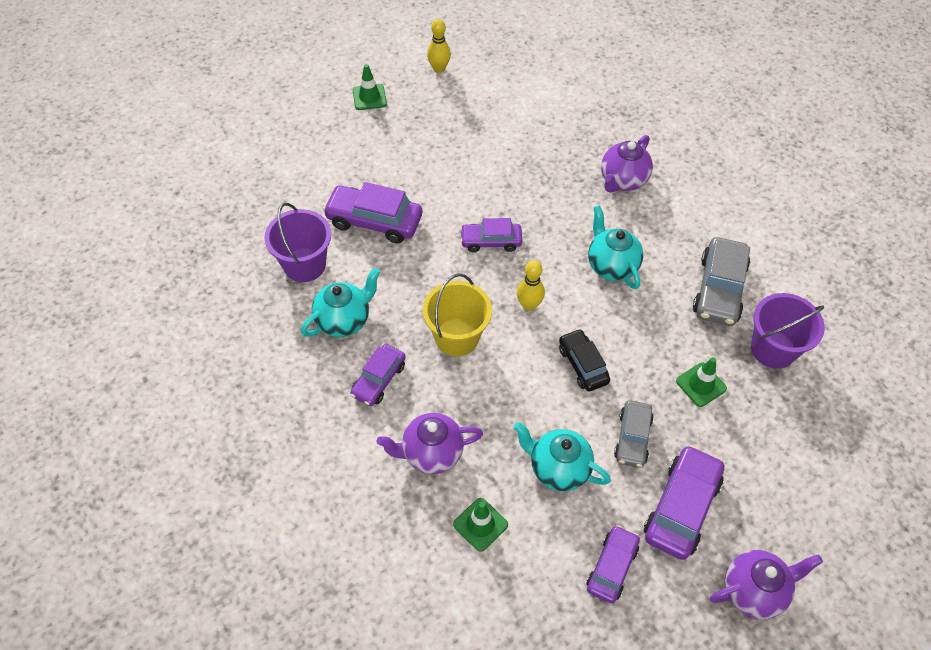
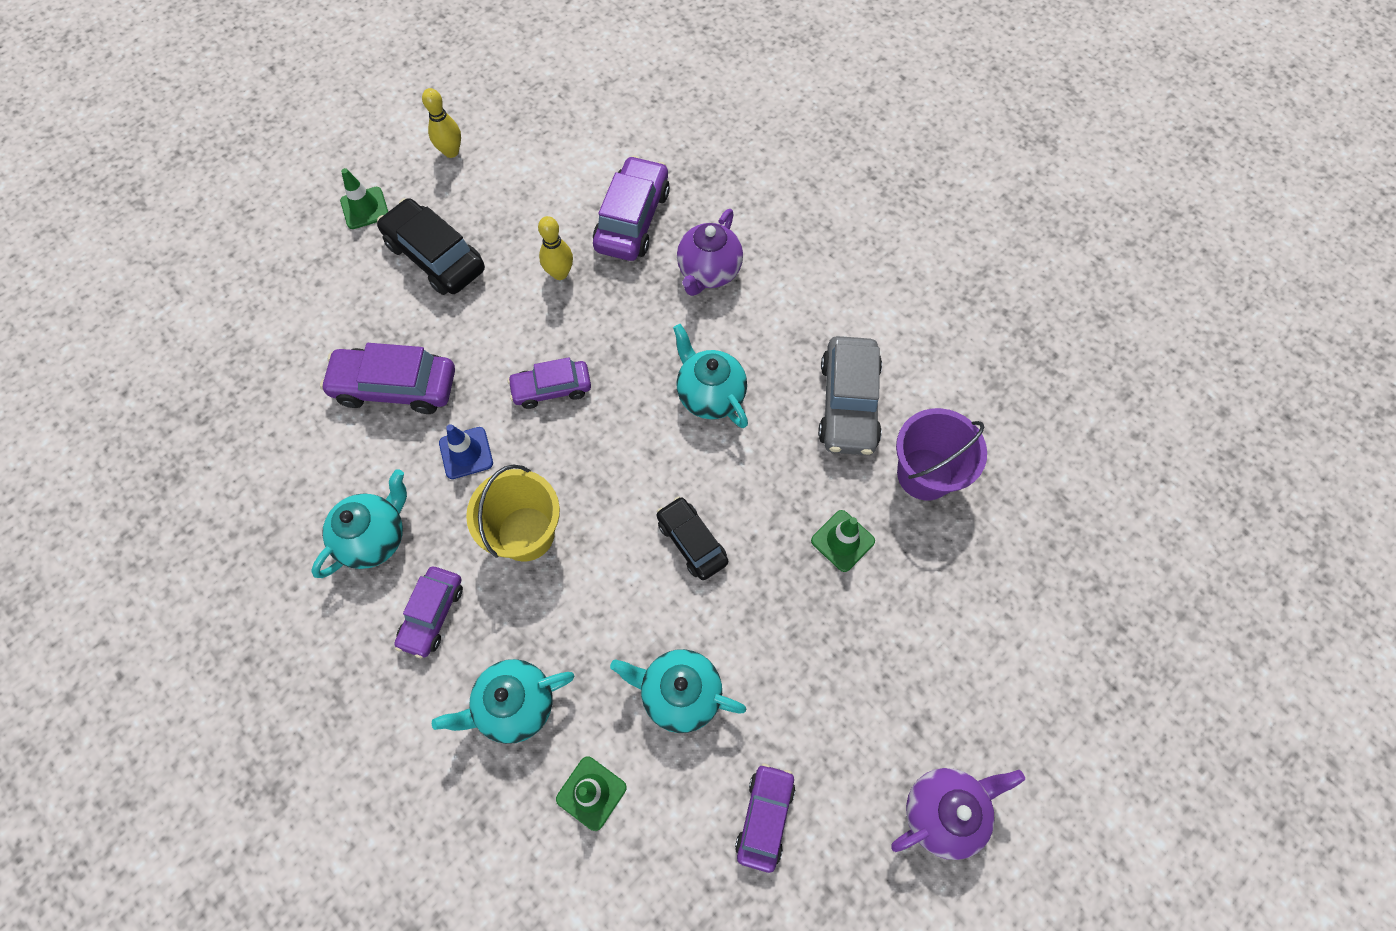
camera: 10 degrees left, 10 degrees up
(304, 265) = (311, 467): purple bucket -> none
(417, 138) = (435, 256): none -> black car
(420, 274) = (466, 453): none -> blue traffic cone
(431, 453) = (515, 705): purple teapot -> turquoise teapot
(529, 305) = (612, 470): yellow bowling pin -> yellow bowling pin (560, 273)
(632, 438) = (767, 632): grey car -> none
(681, 508) = (840, 716): purple car -> purple car (632, 219)

